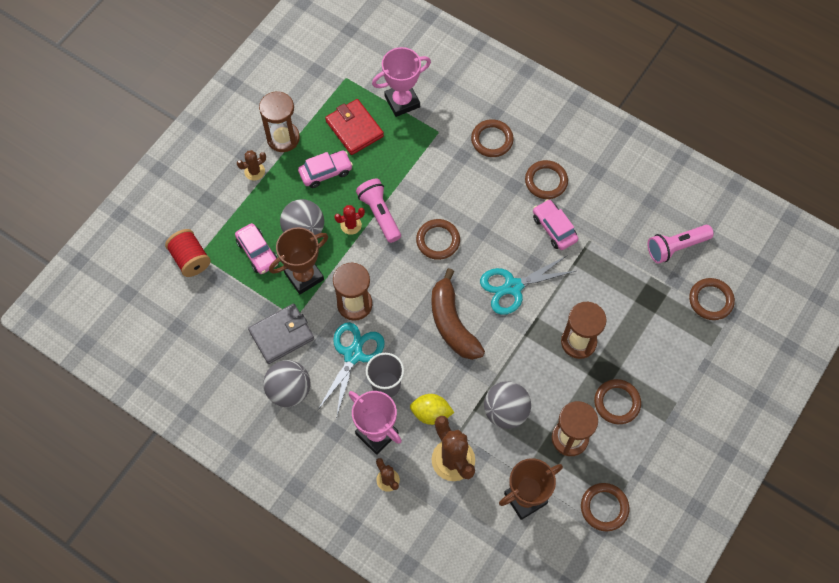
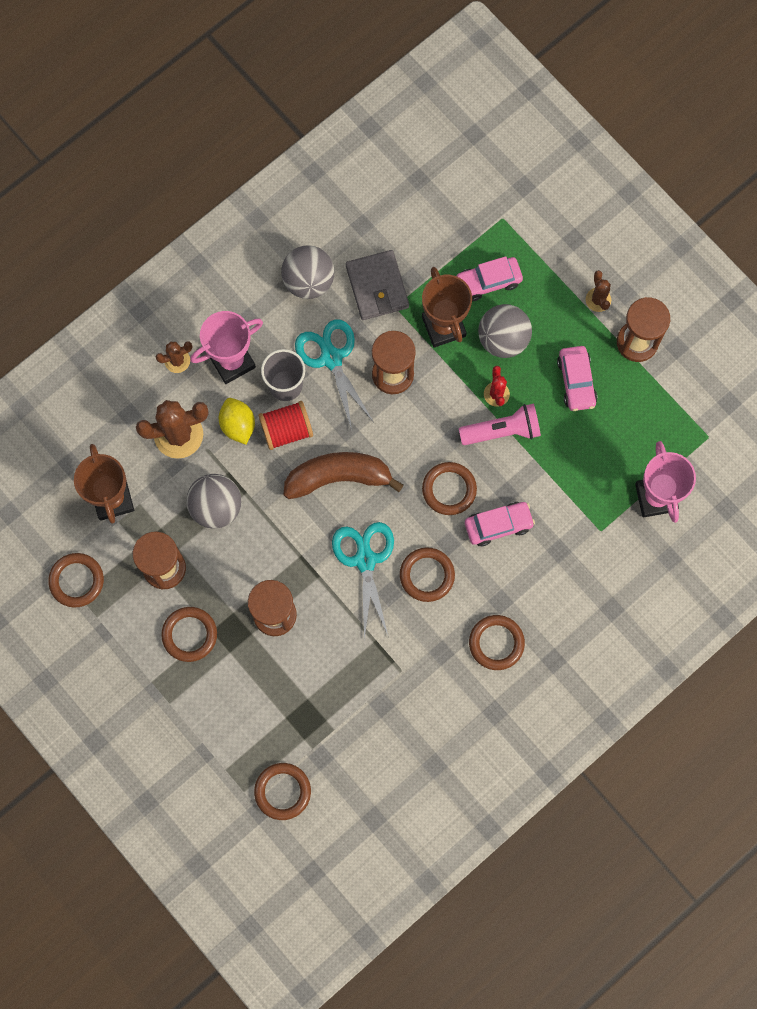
camera: 105 degrees right, 10 degrees up
(190, 259) = (499, 207): red spool -> red spool (286, 430)
(353, 355) = (331, 358): turquoise scissors -> turquoise scissors turned 150 degrees counterclockwise
(354, 129) = (630, 429): red wallet -> none
(431, 413) = (238, 425): yellow lemon -> yellow lemon turned 45 degrees counterclockwise
(492, 140) = (572, 593): brown ring -> brown ring (427, 575)
(554, 228) = (429, 632): pink car -> pink car (498, 525)
(676, 247) = (364, 774): pink flashlight -> none

